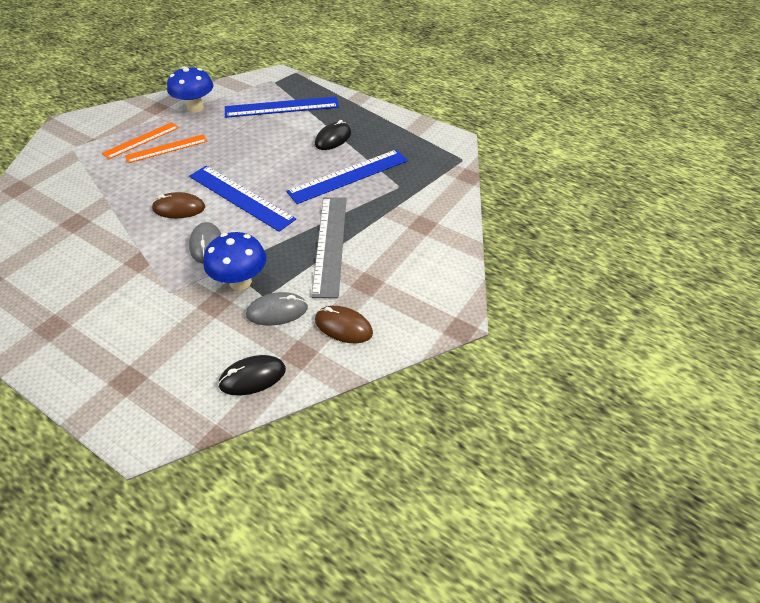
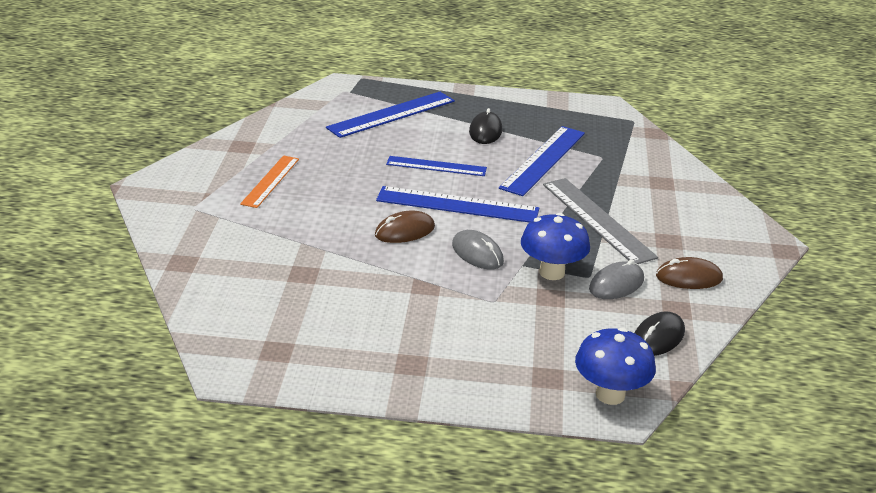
camera: 30 degrees left, 15 degrees down
(166, 149) = (313, 182): orange ruler -> none
(195, 108) = (291, 136): blue mushroom -> blue mushroom (610, 395)
(263, 159) = (436, 166): none -> blue ruler

